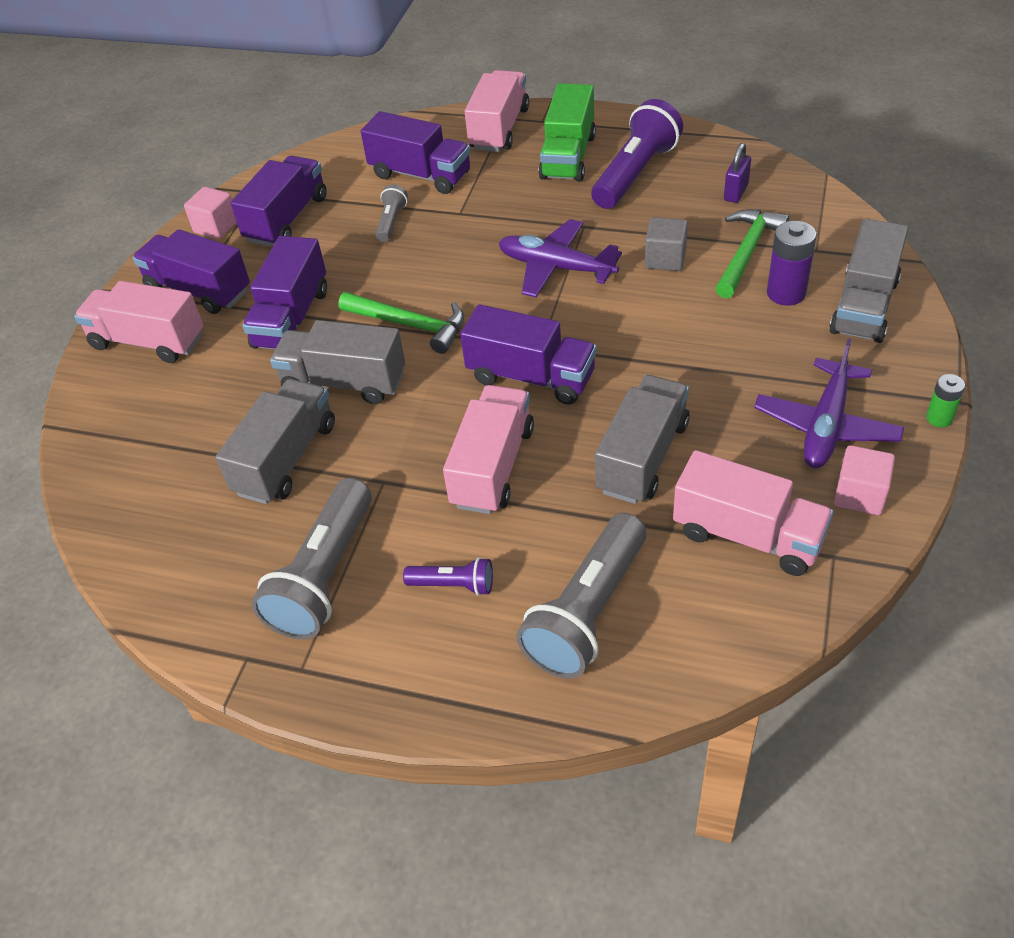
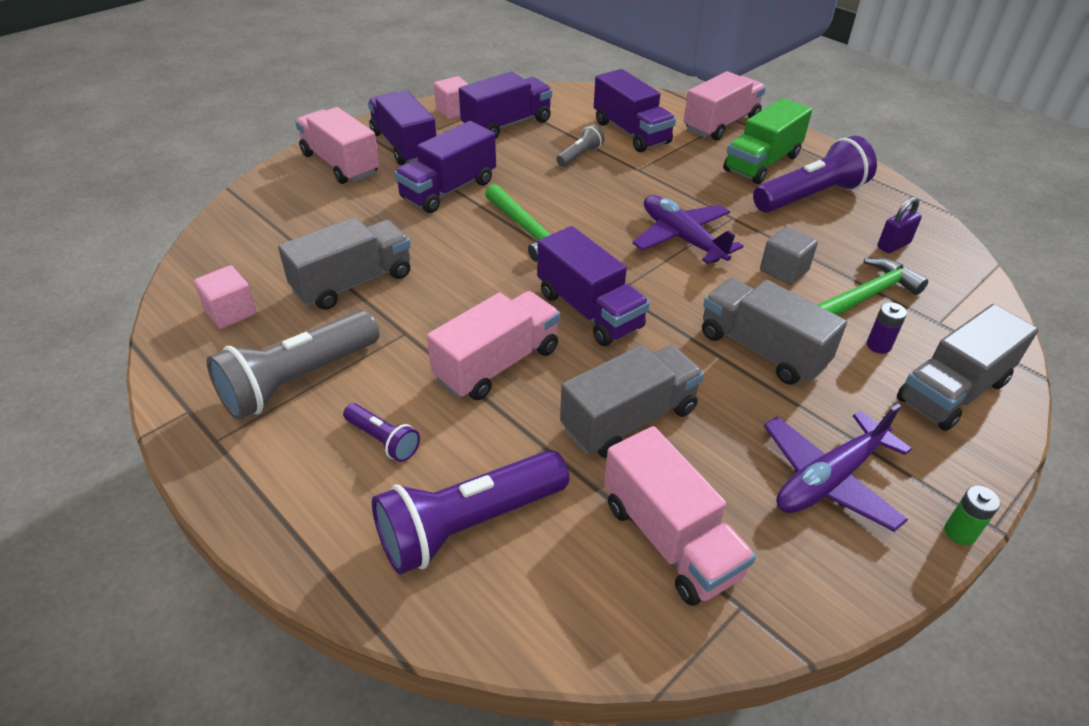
camera: 25 degrees right, 5 degrees down
(344, 382) = (443, 249): grey truck -> grey truck (762, 349)
(587, 612) = (468, 525): grey flashlight -> purple flashlight
(786, 293) = (878, 345): purple battery -> purple battery, size x0.59
(860, 495) = (815, 562): pink cube -> pink cube (231, 312)

